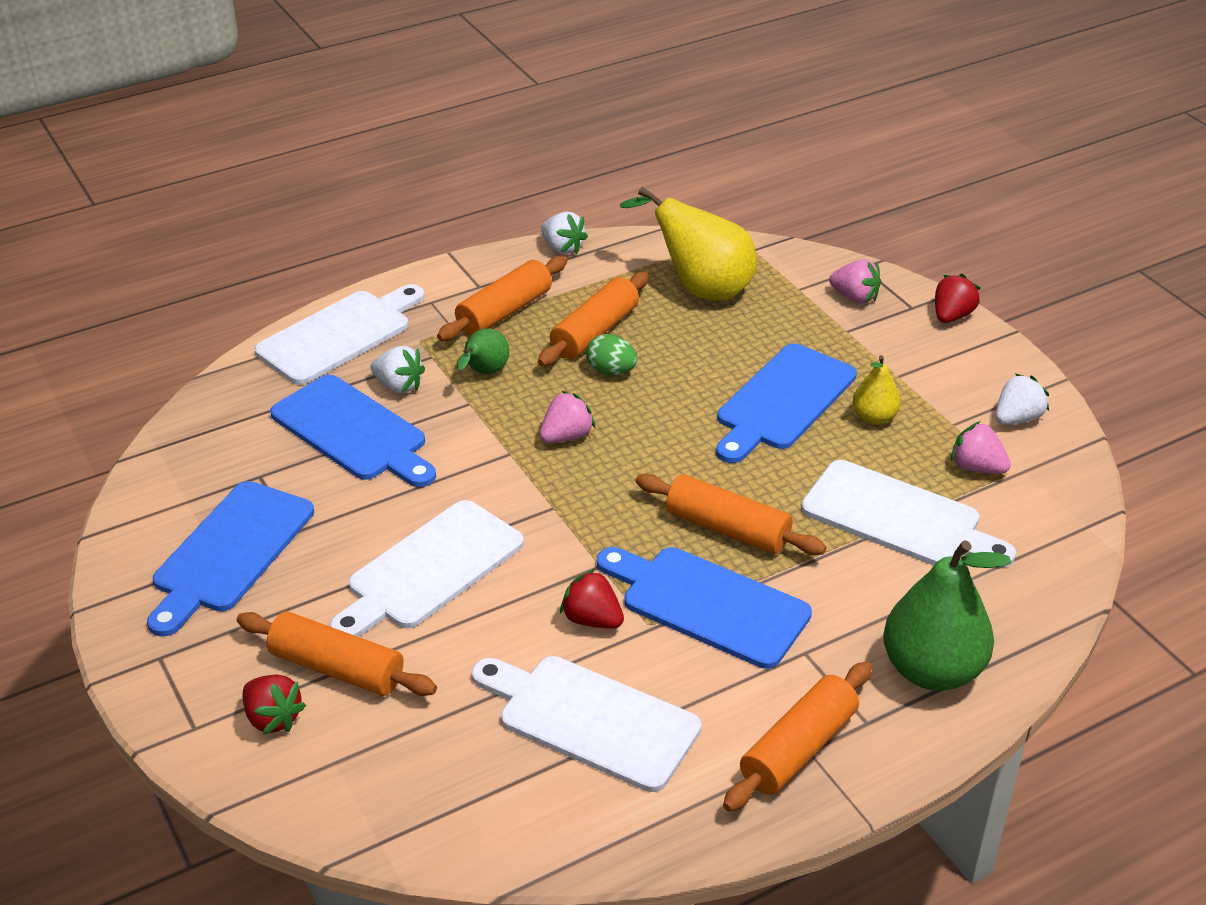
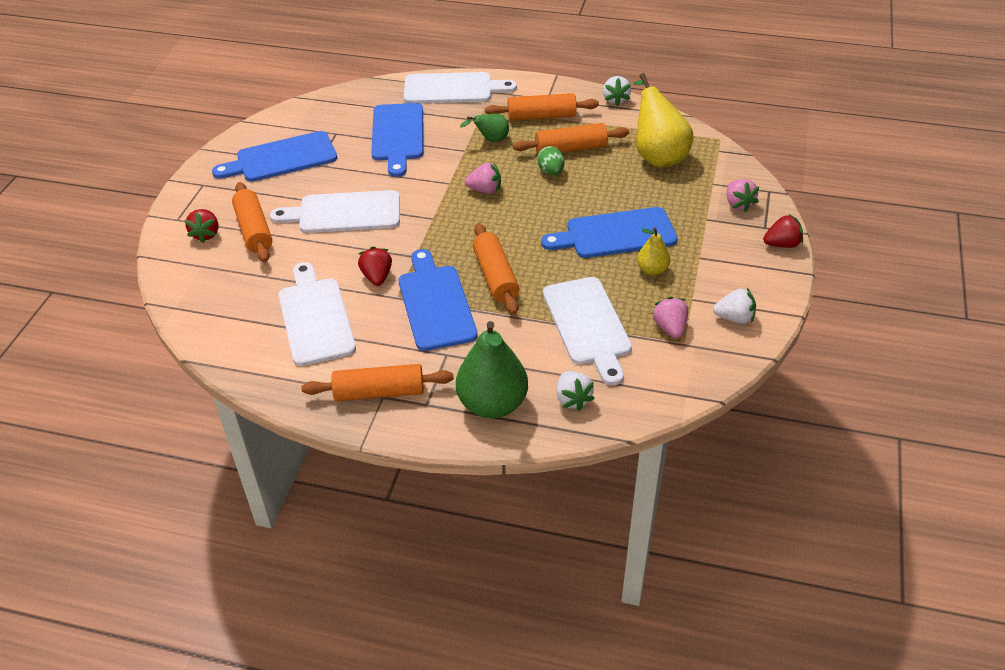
camera: 45 degrees right, 5 degrees up
(399, 386) = (445, 125): white strawberry -> white strawberry (572, 399)

